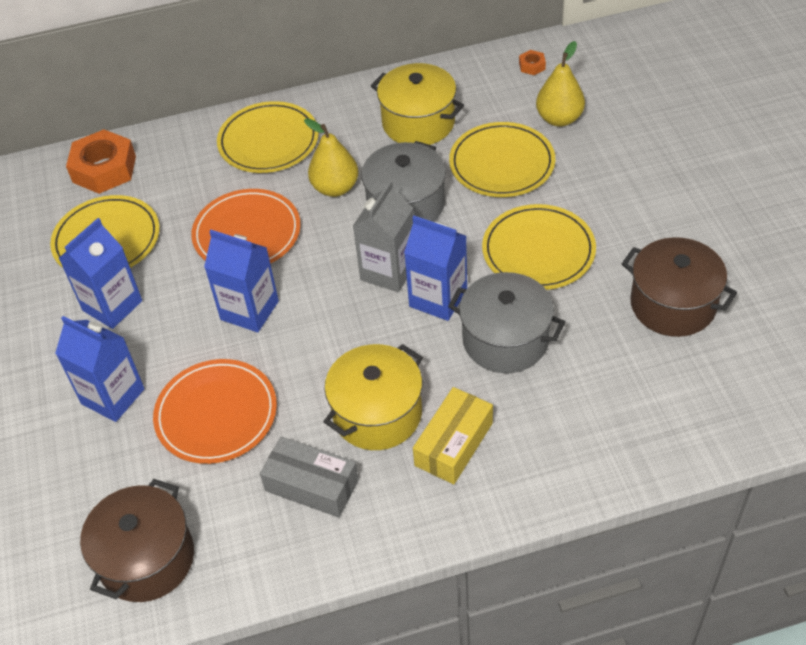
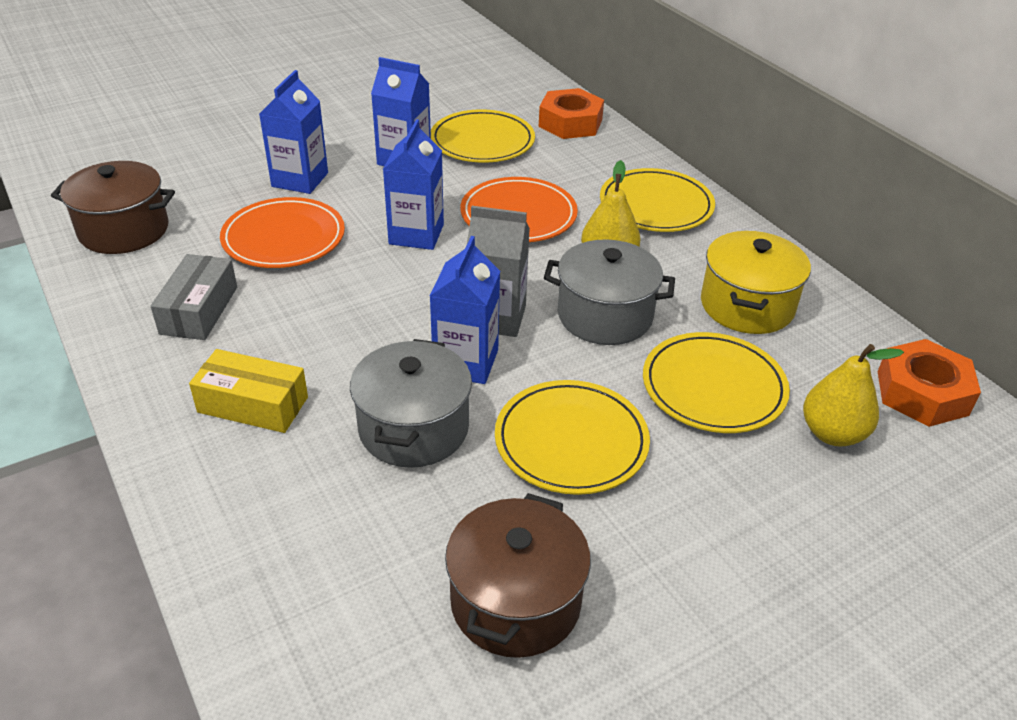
camera: 70 degrees right, 10 degrees down
(377, 414) = (292, 340): yellow pot -> none
(532, 66) = (922, 393): orange nut -> orange nut, size x2.29

